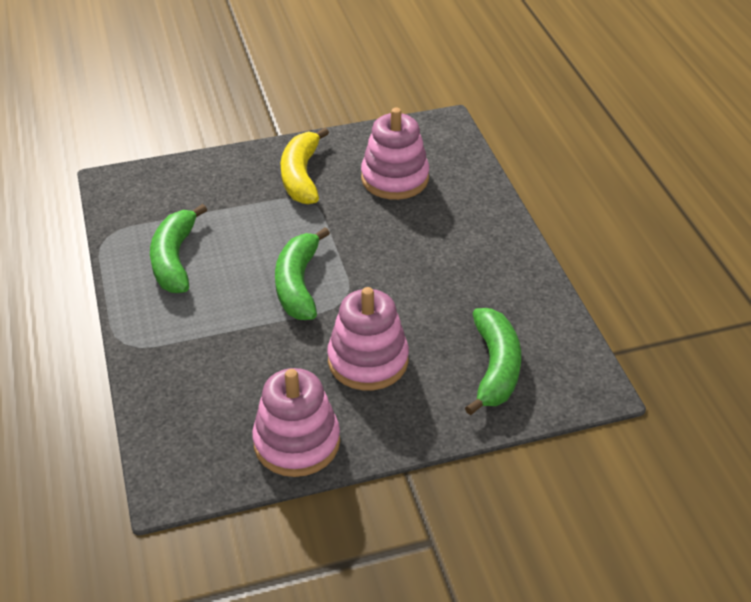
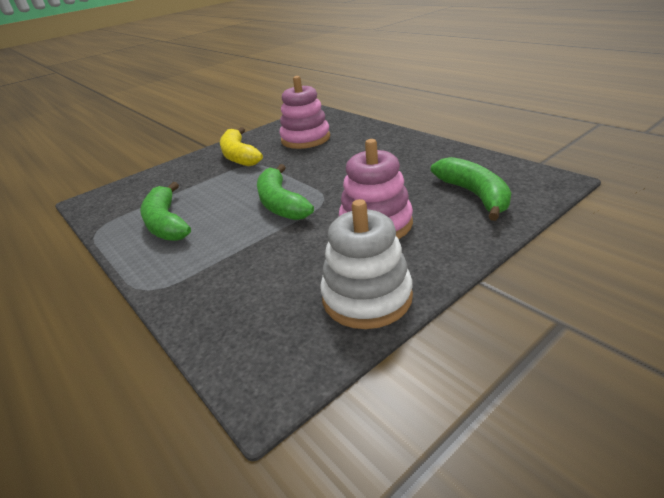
camera: 20 degrees left, 10 degrees down
(297, 442) = (367, 297): pink stacking toy -> white stacking toy

